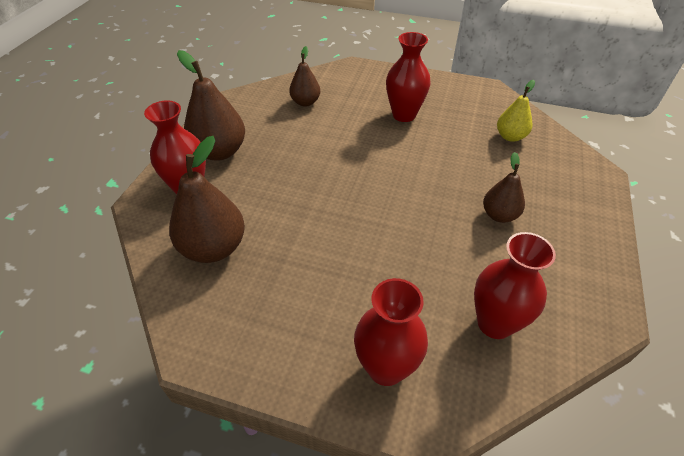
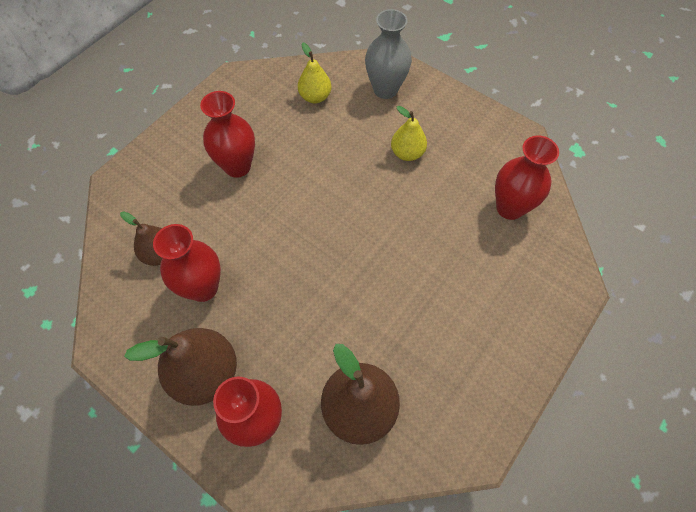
camera: 70 degrees left, 15 degrees up
(386, 368) = (529, 297): red vase -> red vase (203, 288)
(499, 215) = (407, 153): brown pear -> yellow pear
(563, 180) = (385, 89): none -> grey vase

